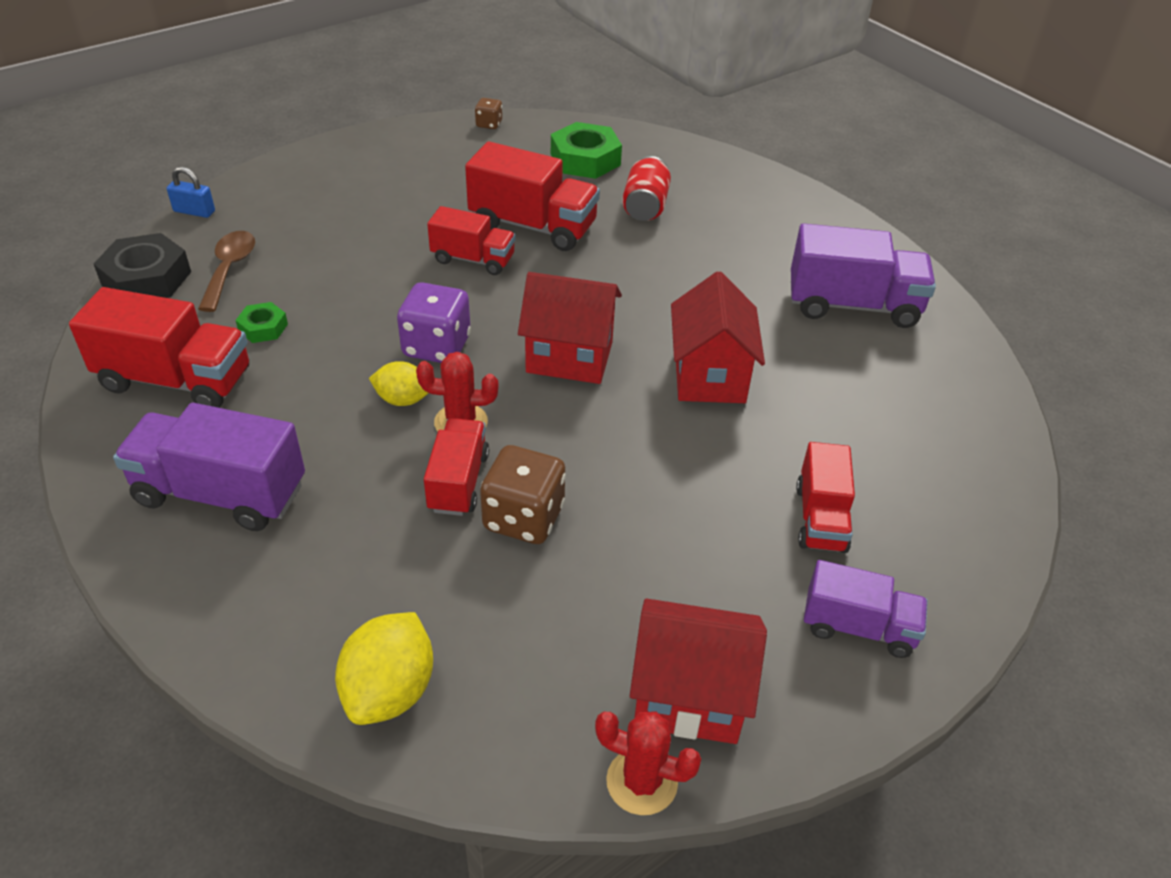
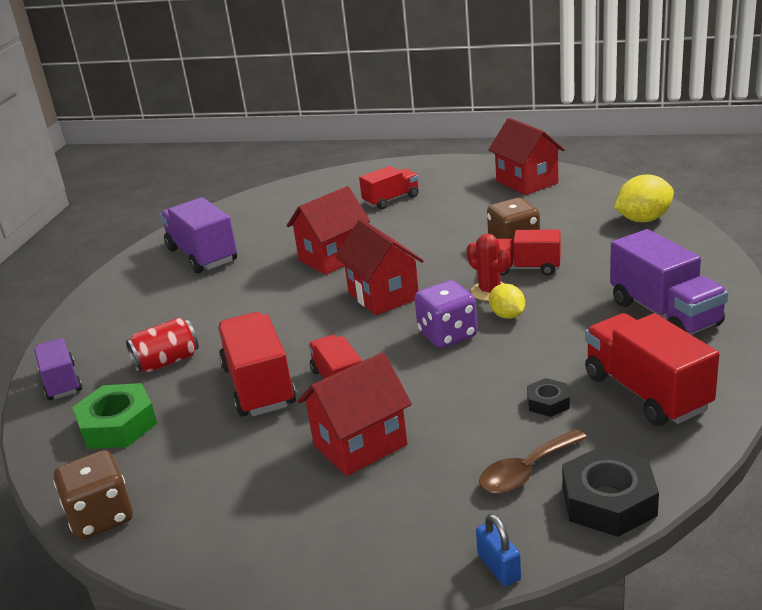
camera: 125 degrees left, 15 degrees down
(263, 328) = (548, 402): green nut -> black nut
(382, 228) = (360, 445): none -> red house
(458, 482) = (526, 268): red truck -> red truck turned 45 degrees clockwise
(489, 124) = (101, 517): brown dice -> brown dice, size x1.94
(641, 782) = (573, 174): red cactus -> none
(858, 627) = (437, 175): purple truck -> purple truck (61, 382)

